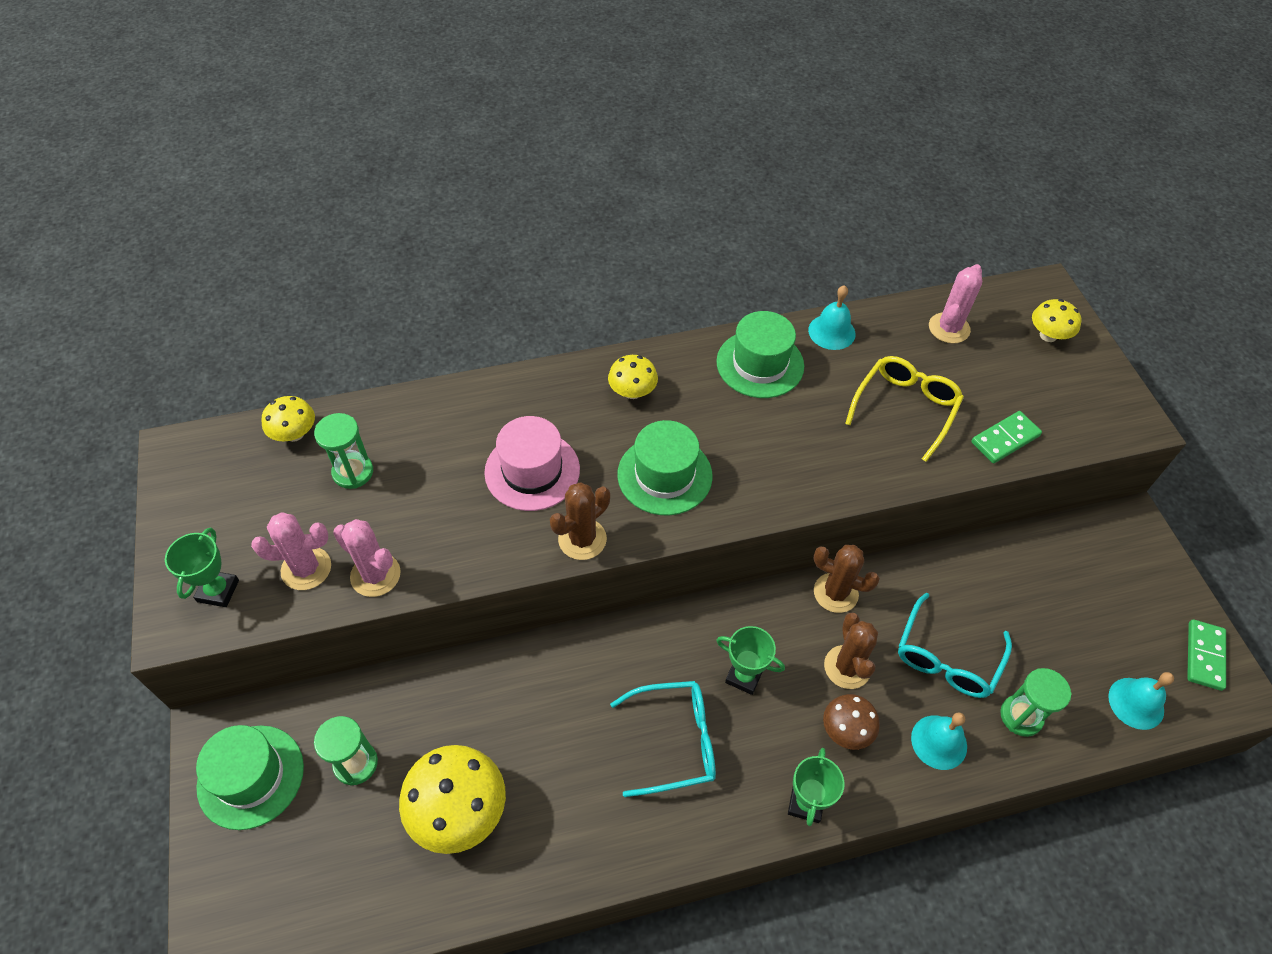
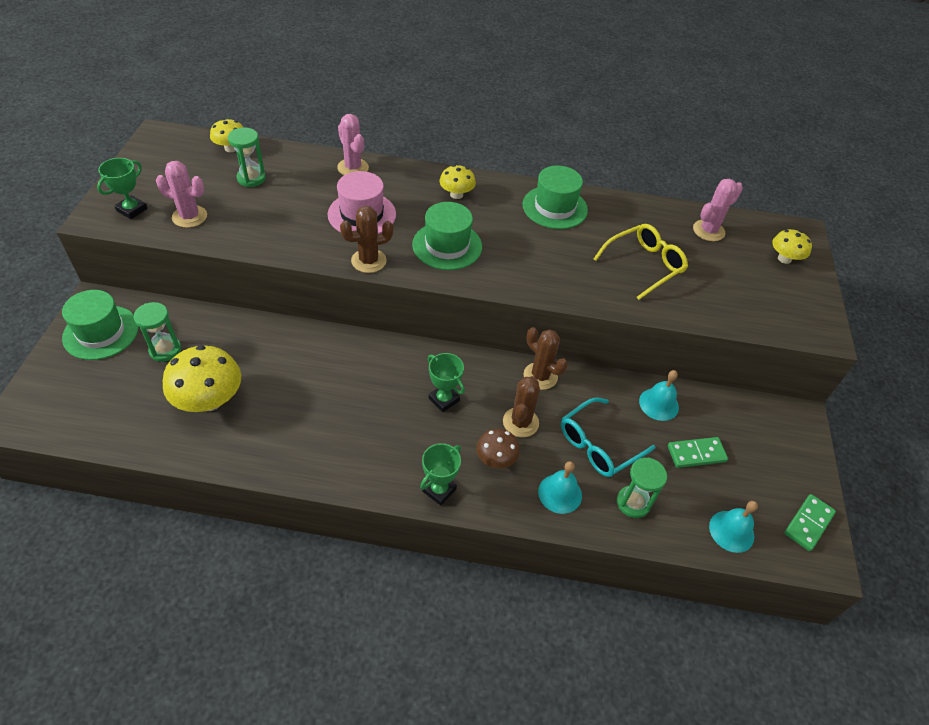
camera: 20 degrees right, 5 degrees down
(375, 575) = (227, 234): pink cactus -> pink cactus (353, 168)
(675, 741) = (372, 418): turquoise glasses -> none
(831, 332) = (618, 206): turquoise bell -> turquoise bell (658, 404)
(1005, 439) = (709, 308): green domino -> green domino (696, 454)

